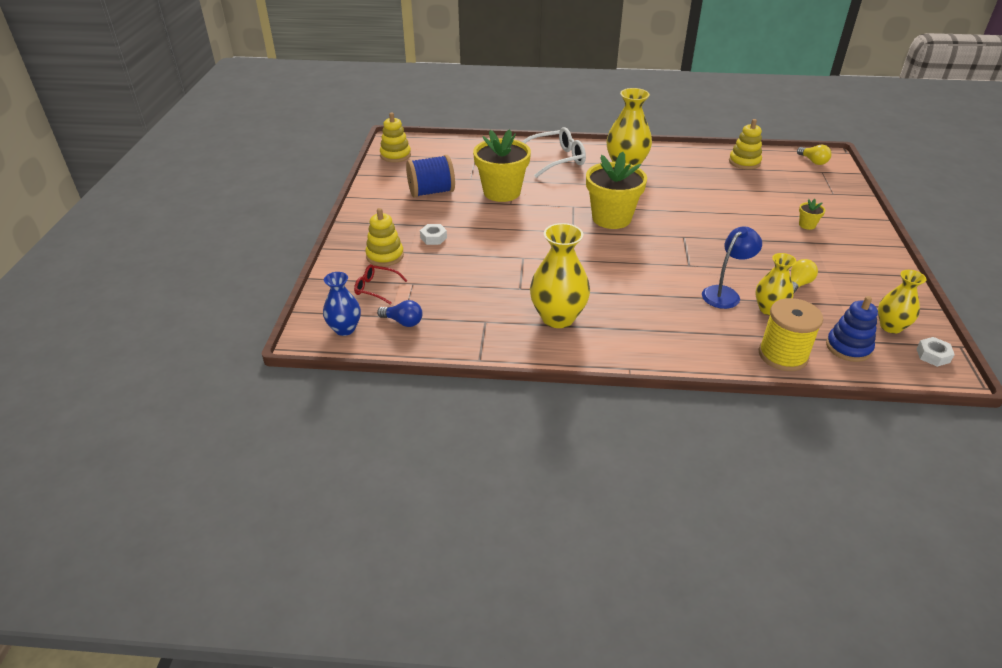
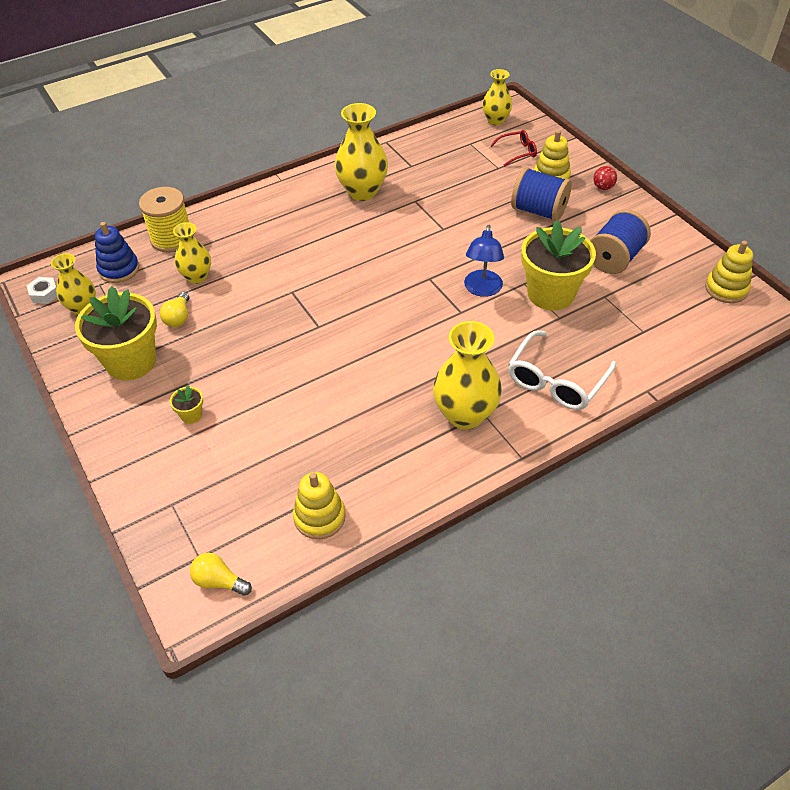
camera: 145 degrees right, 10 degrees up
(345, 329) = (495, 120): blue vase -> yellow vase
(360, 232) = (603, 187): none -> red ball
(403, 322) = (465, 140): blue light bulb -> none
(433, 238) = (539, 211): white nut -> blue spool
(611, 218) = (408, 315): yellow flower pot -> yellow flower pot (131, 361)
(725, 293) = (242, 275): blue lamp -> blue lamp (482, 289)

